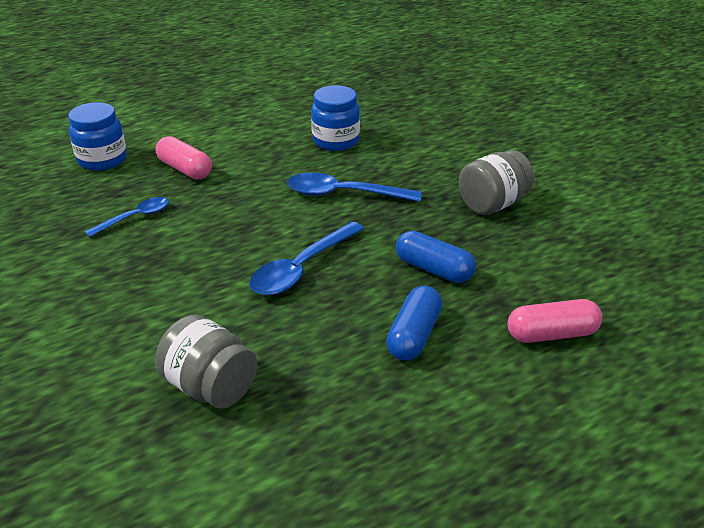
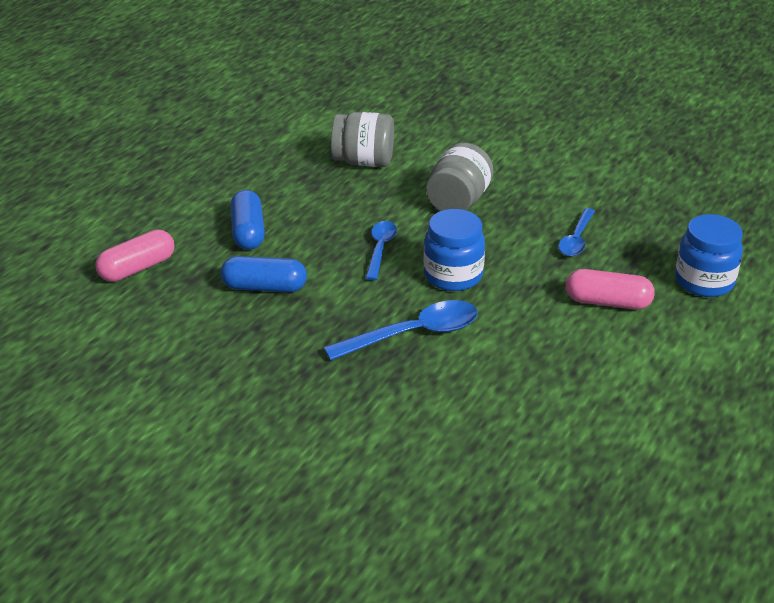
camera: 150 degrees right, 0 degrees up
(301, 268) = (380, 249): blue spoon -> blue spoon, size x0.63
(335, 141) = (495, 407): blue jar -> blue jar (453, 276)
(492, 204) = (244, 380): grey jar -> grey jar (458, 201)

